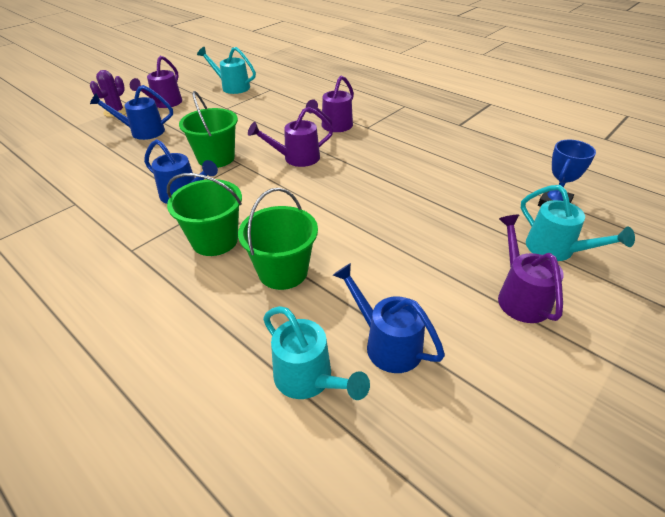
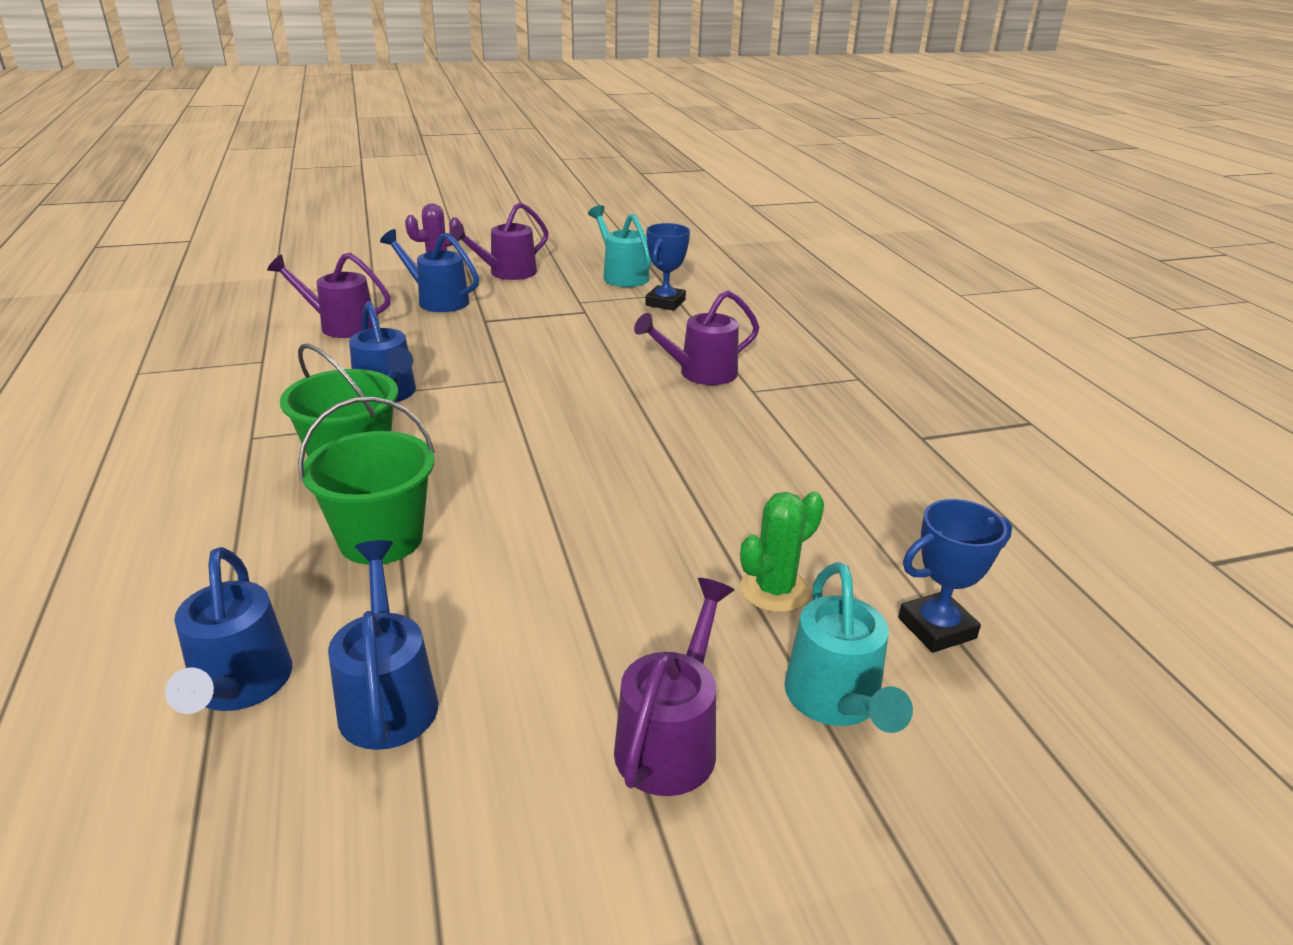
camera: 30 degrees right, 10 degrees down
(216, 158) = (483, 362): green bucket -> none
(273, 95) = (665, 303): none -> blue trophy
(296, 158) = (587, 399): purple watering can -> purple watering can (340, 325)
(309, 380) = (239, 688): turquoise watering can -> blue watering can
(482, 215) = (774, 590): none -> green cactus

